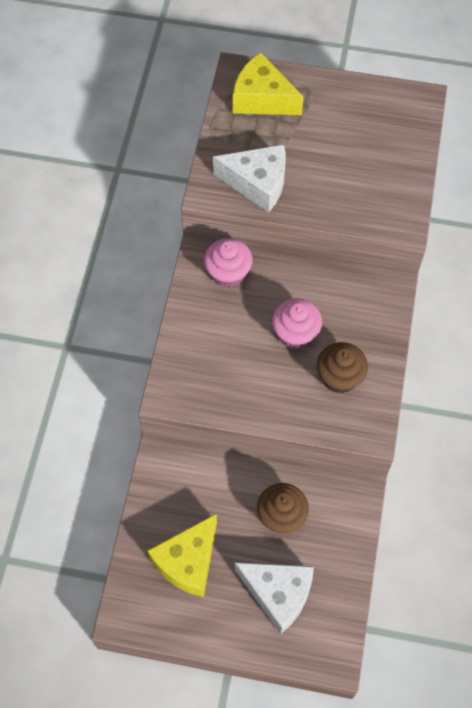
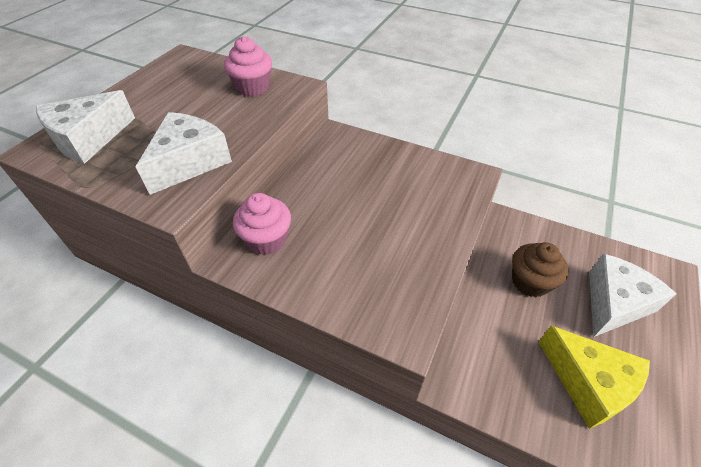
camera: 75 degrees left, 15 degrees down
(262, 98) = (88, 139): yellow cheese -> white cheese
(295, 333) = (360, 202): pink cupcake -> pink cupcake (252, 88)
(339, 377) = (416, 183): brown cupcake -> none

